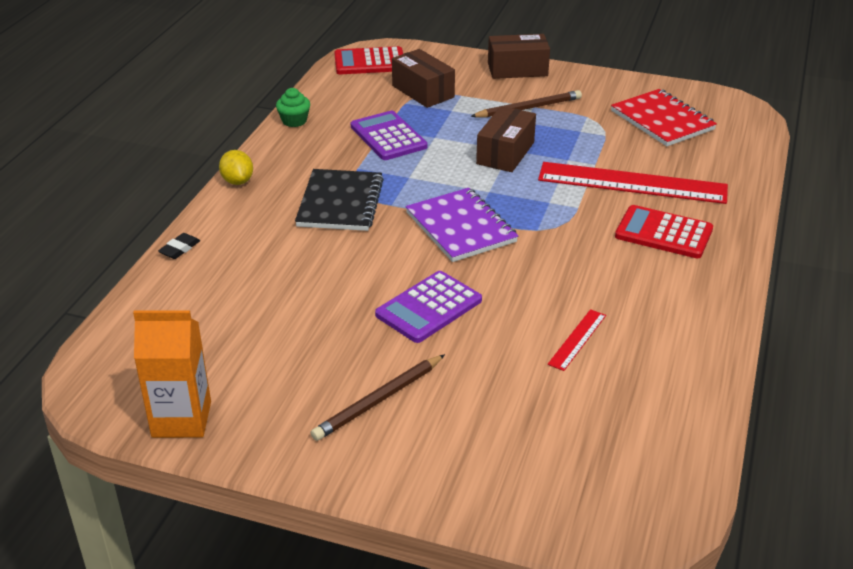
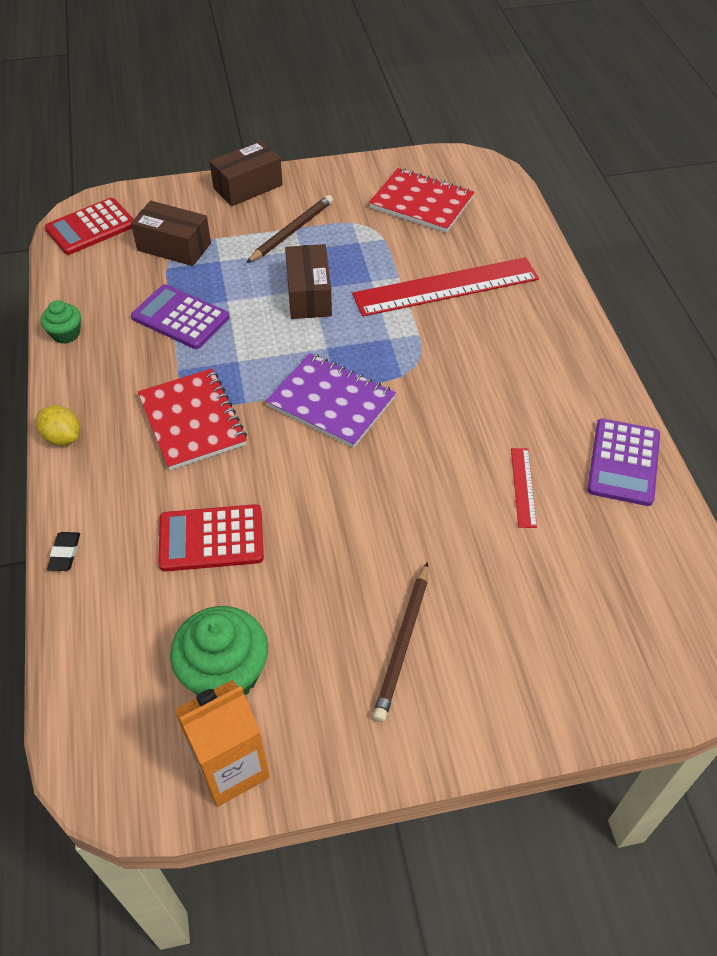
camera: 30 degrees left, 15 degrees up
(227, 362) = (225, 673): none -> green cupcake
(340, 203) = (192, 421): black notebook -> red notebook
(429, 308) = (370, 512): purple calculator -> purple calculator (624, 462)
(663, 233) = (511, 334): red calculator -> red calculator (211, 539)

